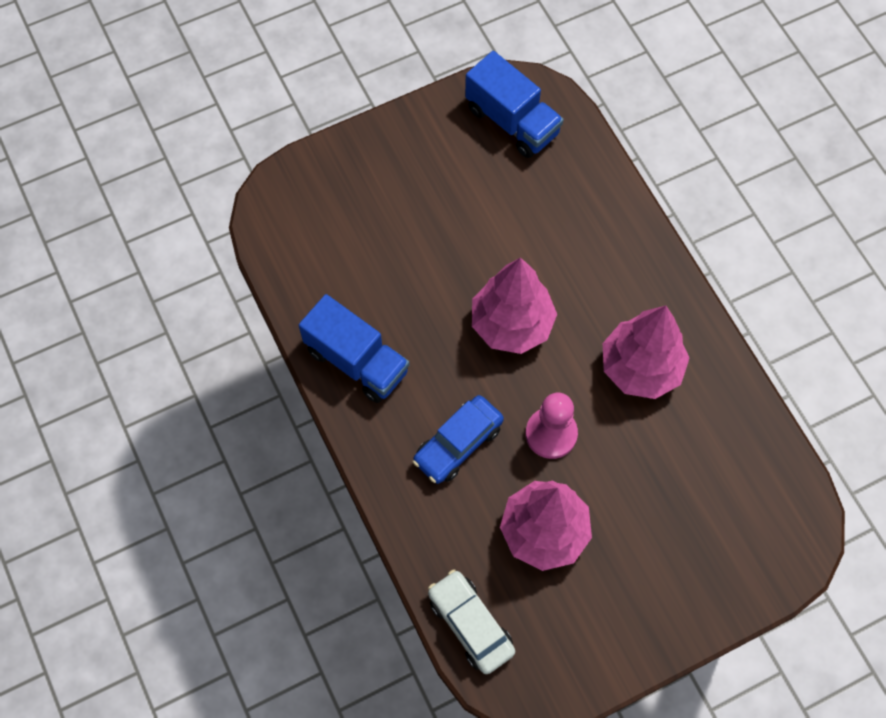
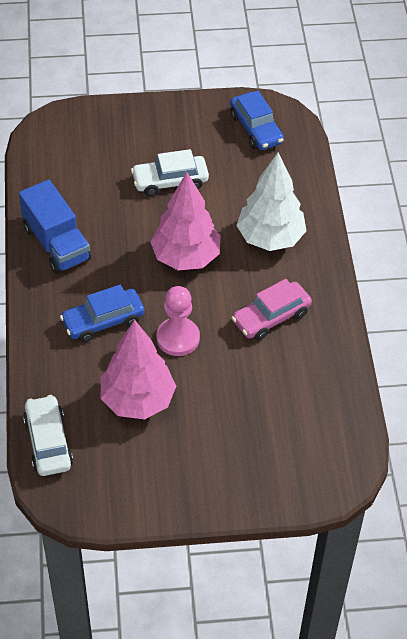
camera: 20 degrees right, 15 degrees down
(447, 228) = (170, 181): none -> white car
(512, 121) = (256, 129): blue truck -> blue car
(593, 263) = (270, 238): none -> white tree
(640, 367) = (271, 317): pink tree -> pink car

